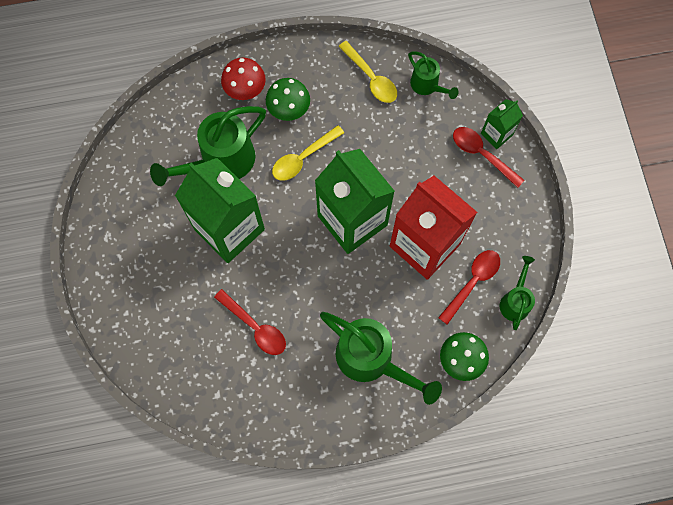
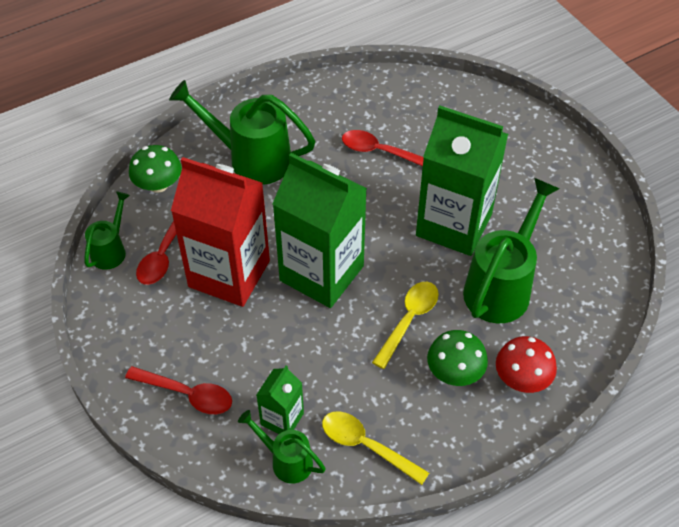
camera: 160 degrees right, 20 degrees down
(496, 134) = (174, 426): green carton -> green carton (282, 419)
(515, 301) = (111, 250): green watering can -> green watering can turned 150 degrees counterclockwise

